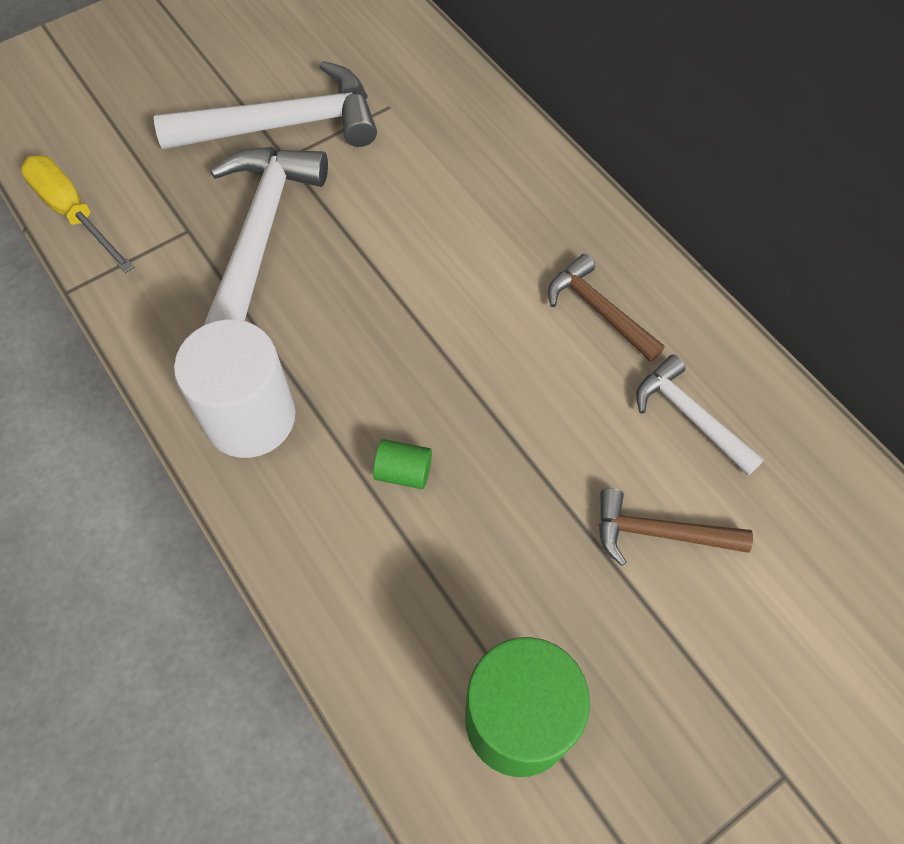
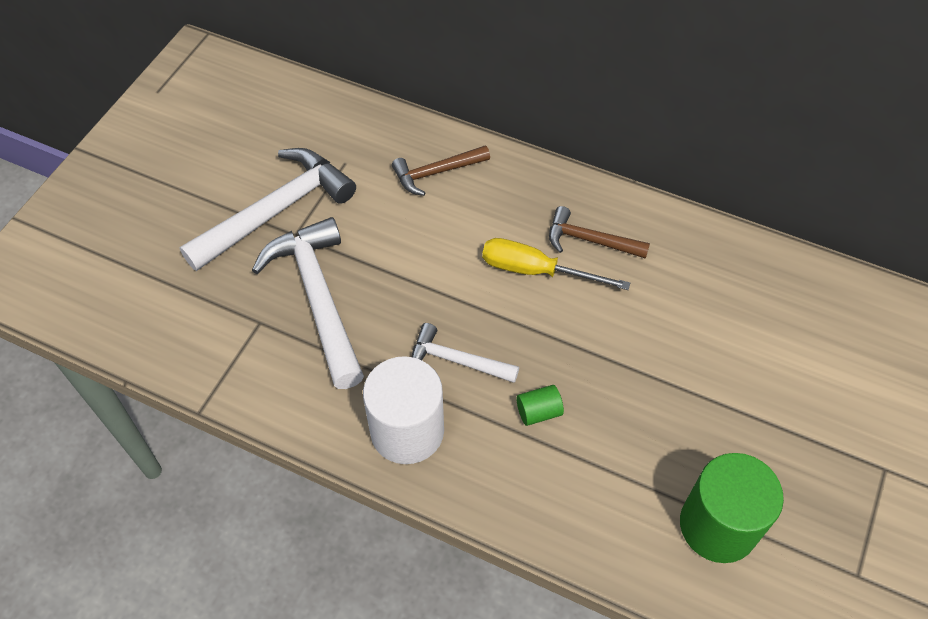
camera: 30 degrees left, 5 degrees down
(73, 213) = (158, 352): yellow screwdriver -> yellow screwdriver (536, 271)
(659, 533) = (722, 365): brown hammer -> brown hammer (436, 172)
(690, 416) = (692, 281): white hammer -> white hammer (457, 361)

